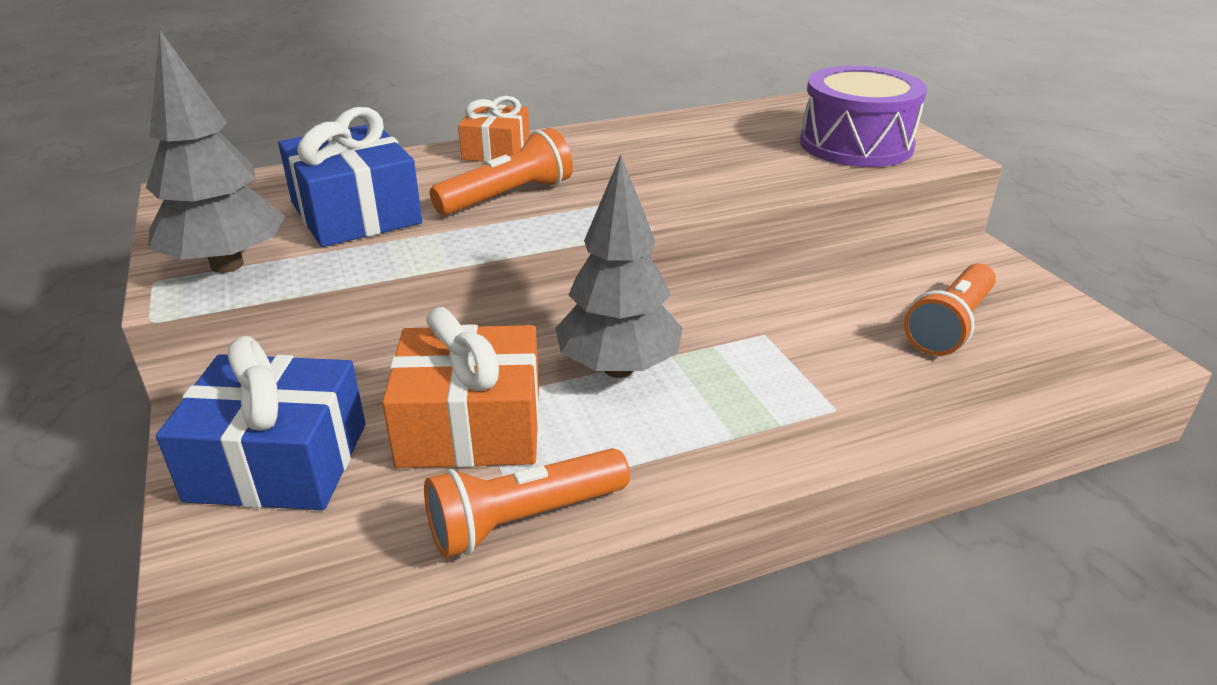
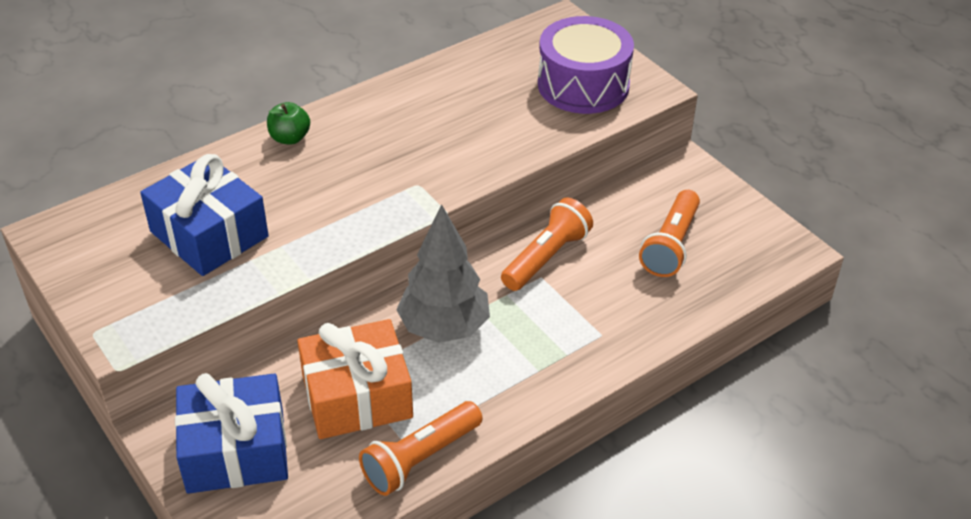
camera: 15 degrees left, 10 degrees up
(227, 265) = (139, 307): grey tree -> none
(496, 150) = (290, 138): orange gift -> green apple
(507, 197) = (323, 195): orange flashlight -> orange flashlight (546, 257)

